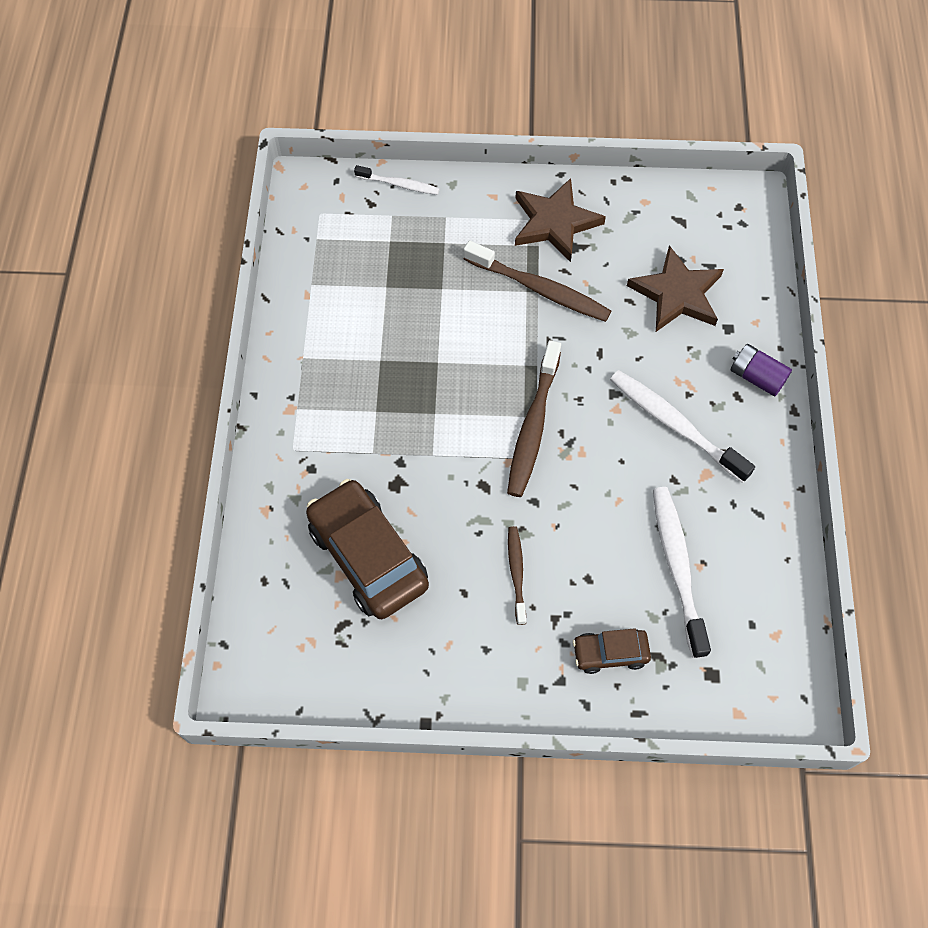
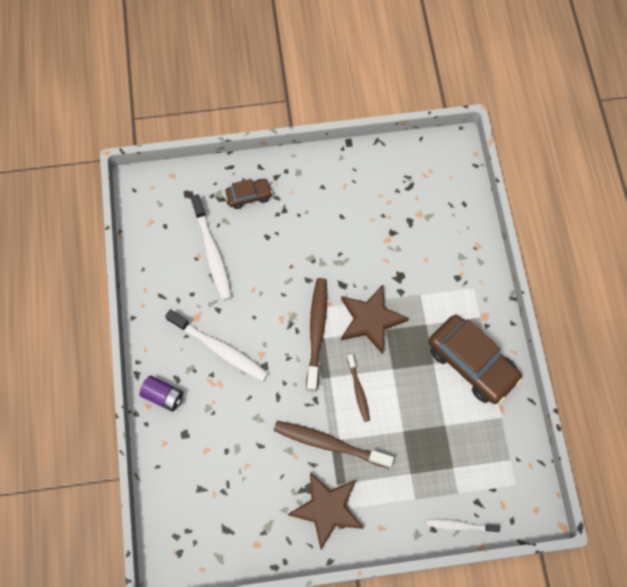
camera: 170 degrees right, 5 degrees up
(368, 556) = (405, 228): brown car -> brown car (472, 363)
(516, 573) = (311, 232): brown toothbrush -> brown toothbrush (358, 390)
(677, 294) = (225, 457): brown star -> brown star (370, 320)

